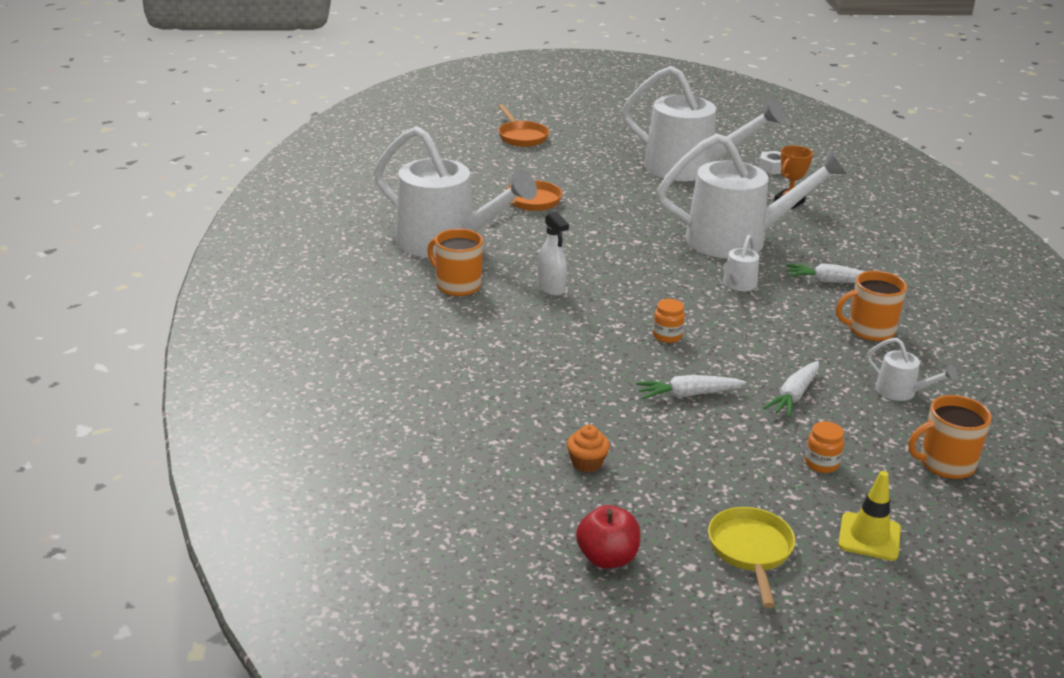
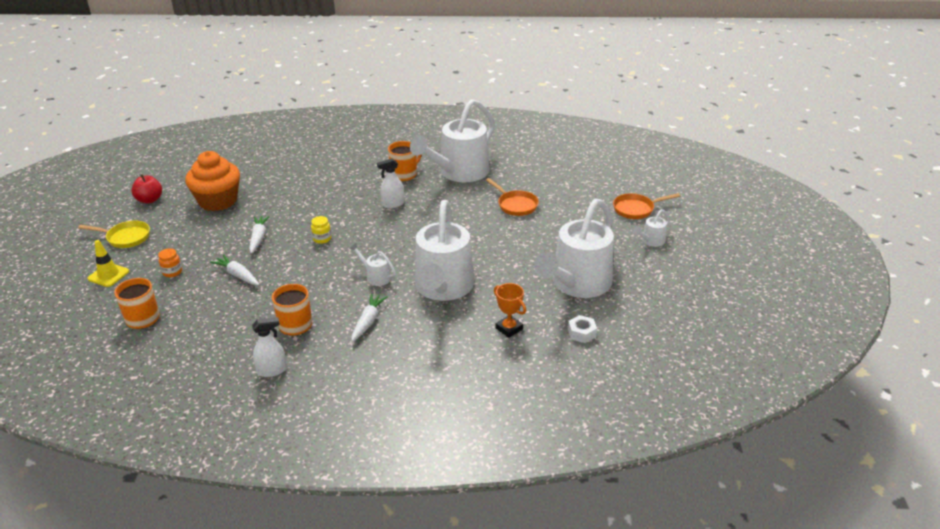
camera: 100 degrees right, 5 degrees up
(587, 463) = (218, 201): orange cupcake -> orange cupcake, size x2.47
(667, 336) = (322, 239): orange jar -> yellow jar
(902, 392) = (219, 320): white watering can -> white watering can (651, 241)
(961, 334) = (272, 370): none -> white spray bottle

